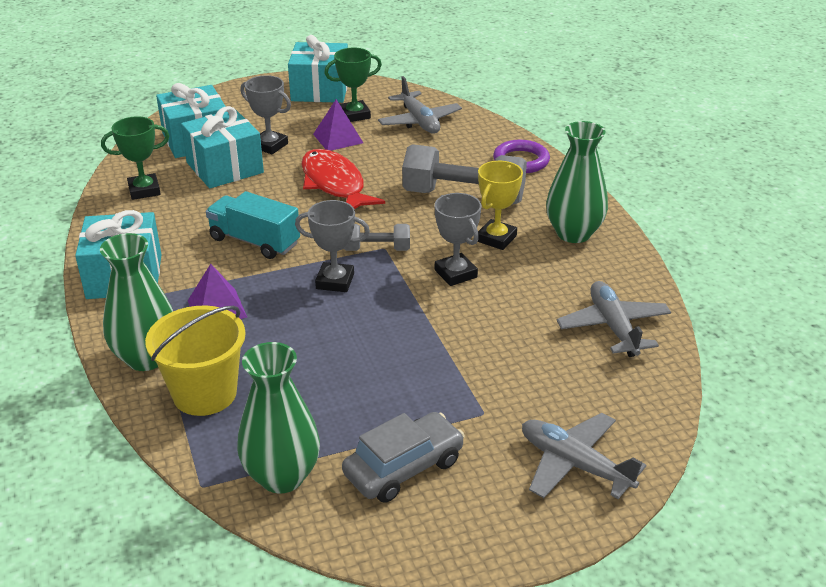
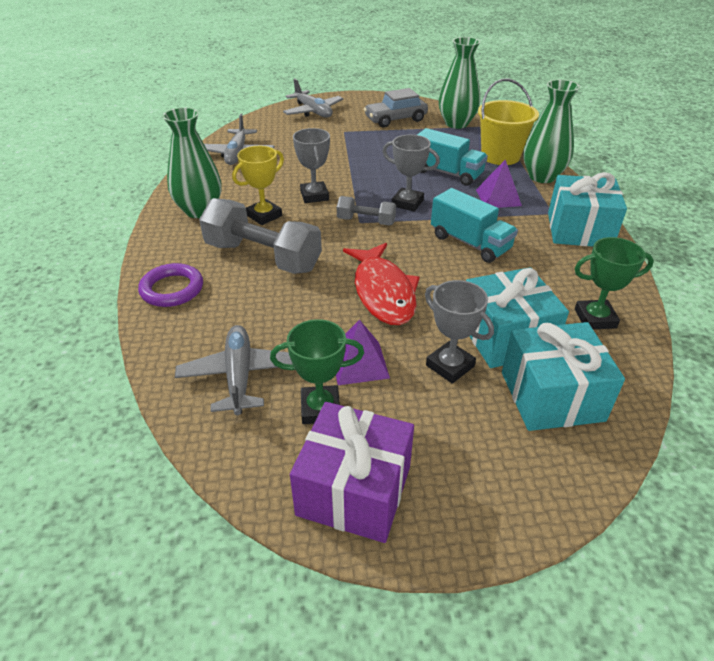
camera: 165 degrees left, 5 degrees up
(289, 341) = (447, 173): none -> turquoise truck
(320, 90) = (354, 490): turquoise gift -> purple gift

